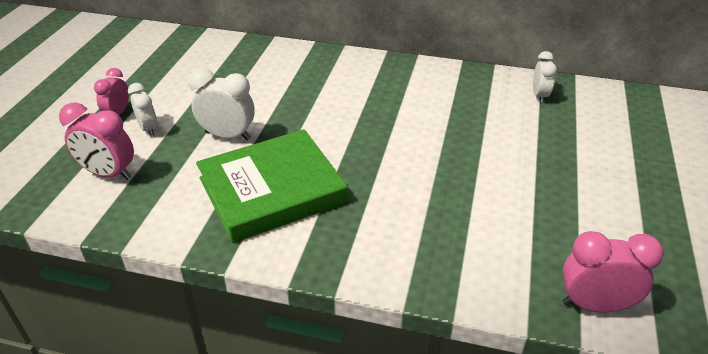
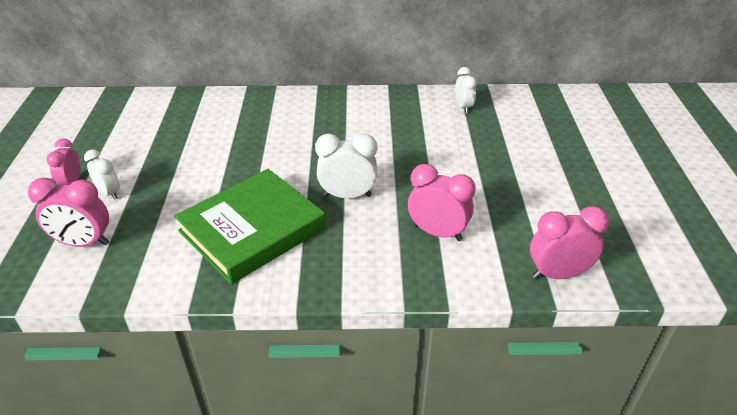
camera: 15 degrees left, 0 degrees up
(227, 136) = (192, 187): white clock -> white clock (347, 195)
(467, 230) = (437, 233): none -> pink clock

